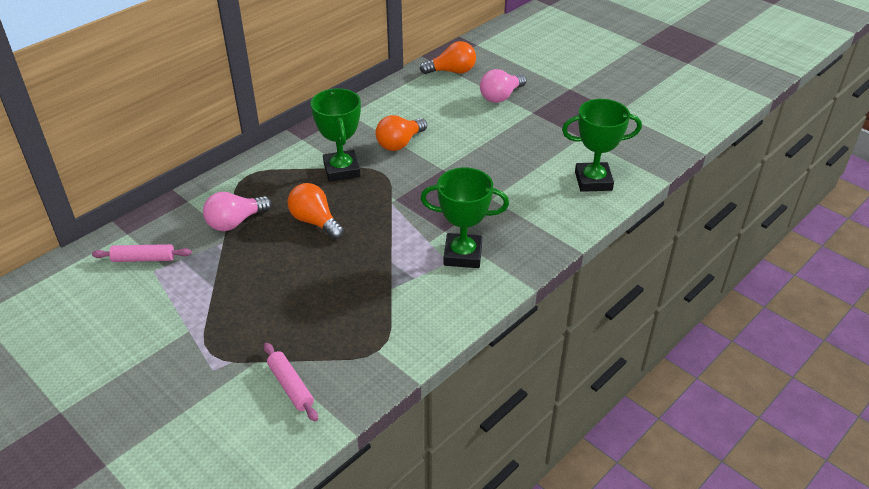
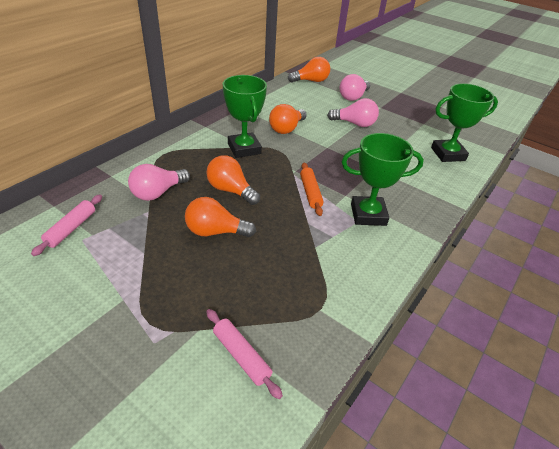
camera: 10 degrees left, 0 degrees up
(144, 259) = (71, 228): pink rolling pin -> pink rolling pin turned 60 degrees counterclockwise
(289, 268) = (215, 231): none -> orange light bulb
(404, 227) = (310, 192): none -> orange rolling pin
(488, 137) = (355, 124): none -> pink light bulb

